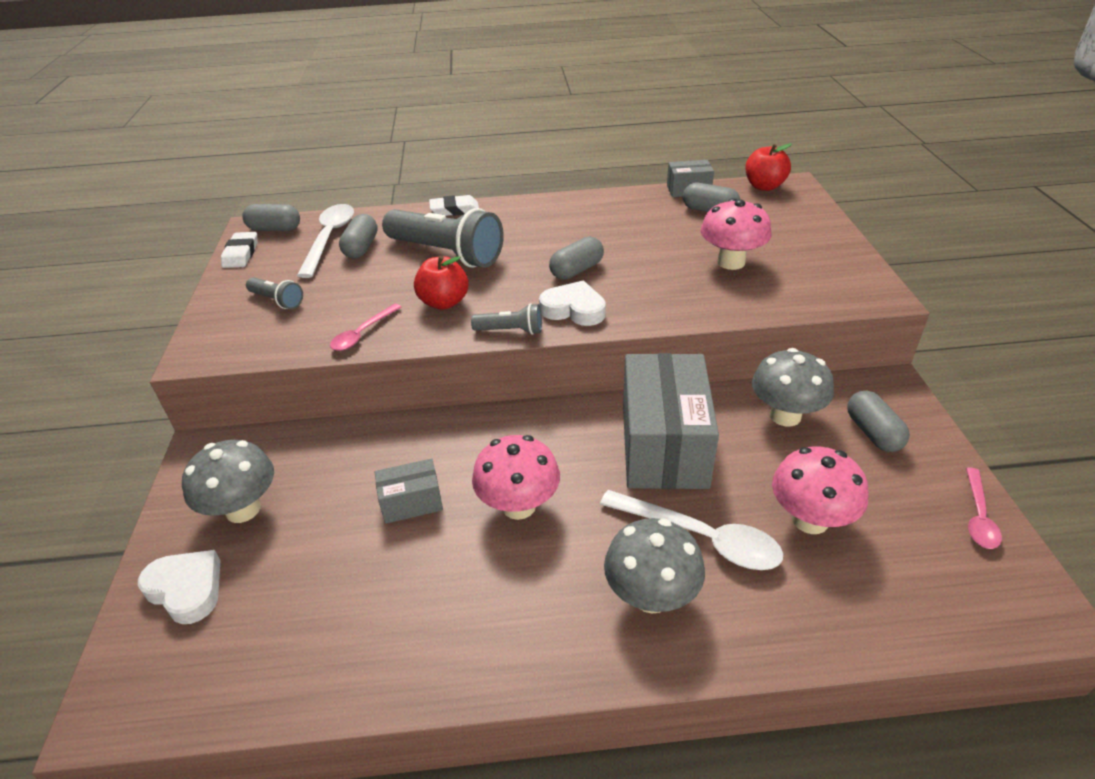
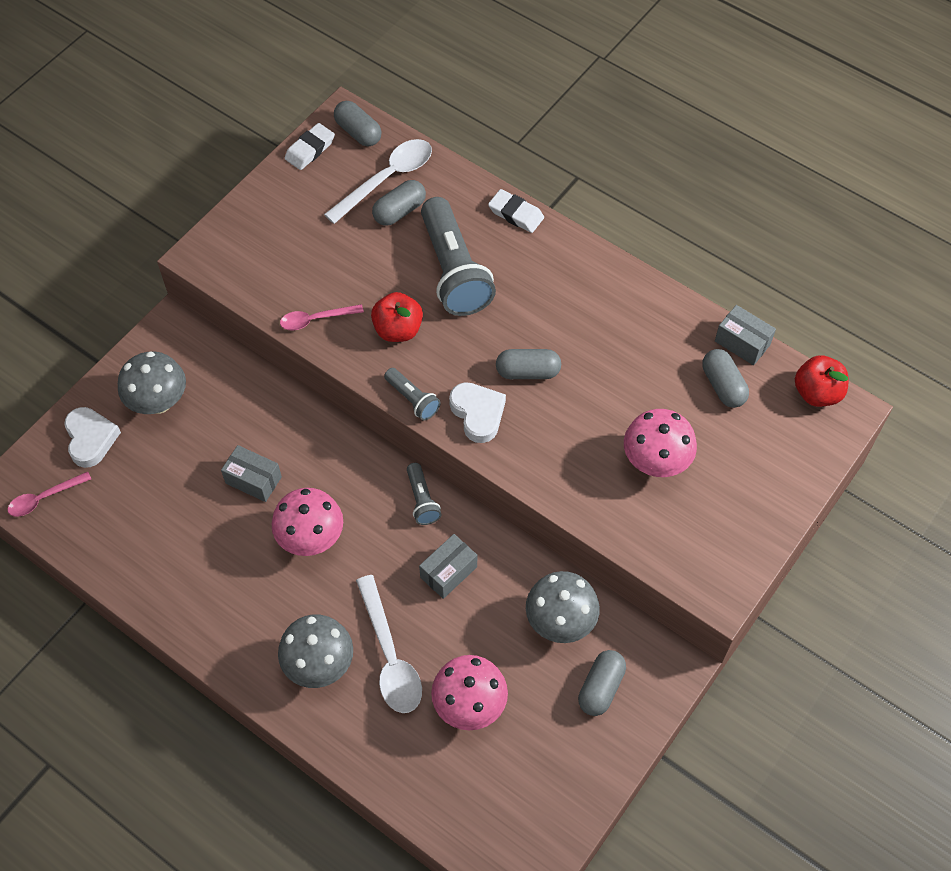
camera: 40 degrees right, 20 degrees up
(277, 301) = (291, 234): grey flashlight -> grey flashlight (422, 500)
(664, 445) = (448, 572): grey box -> grey box, size x0.47
(978, 516) = (577, 799): pink spoon -> pink spoon (44, 498)

